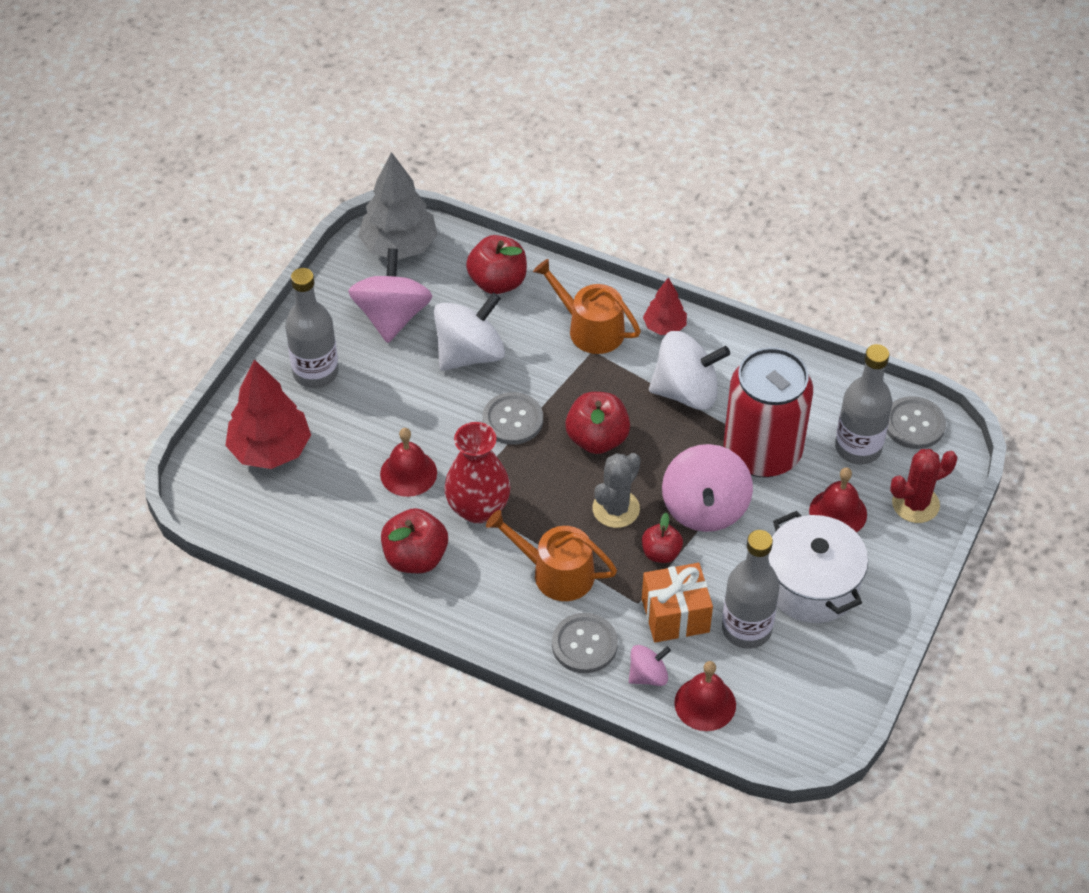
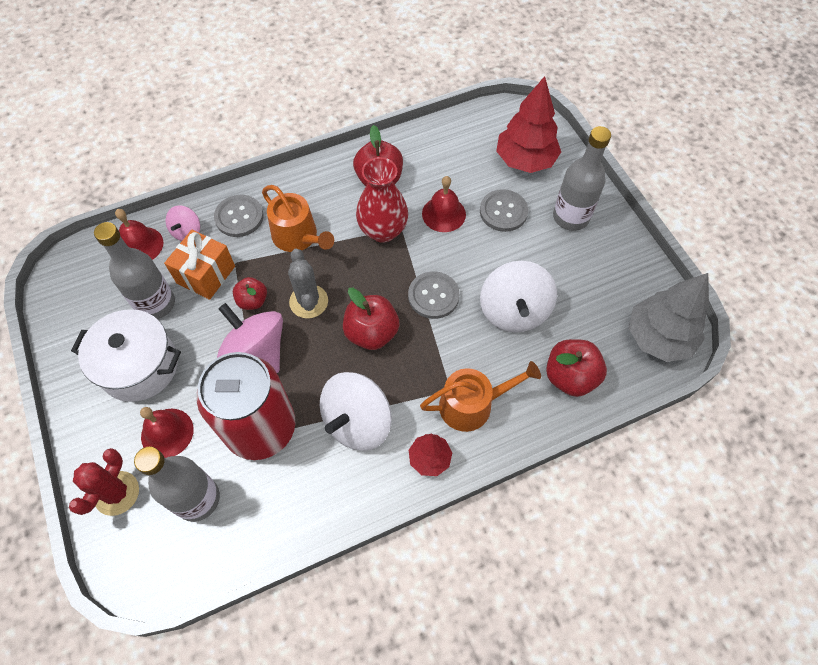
camera: 130 degrees right, 10 degrees up
(392, 316) = (588, 289): pink spinning top -> none
(555, 573) = (298, 237): orange watering can -> orange watering can turned 75 degrees clockwise
(914, 424) = (173, 564): grey button -> grey button (503, 211)

